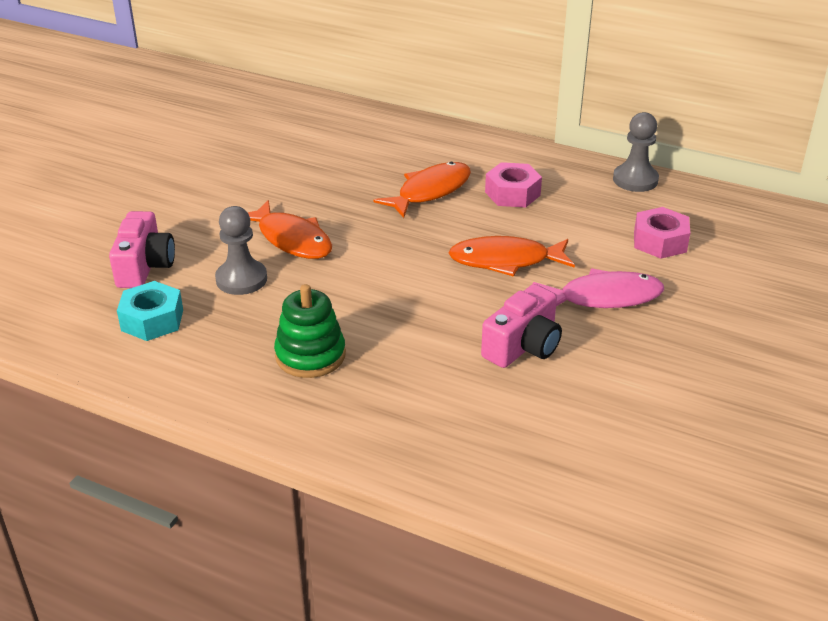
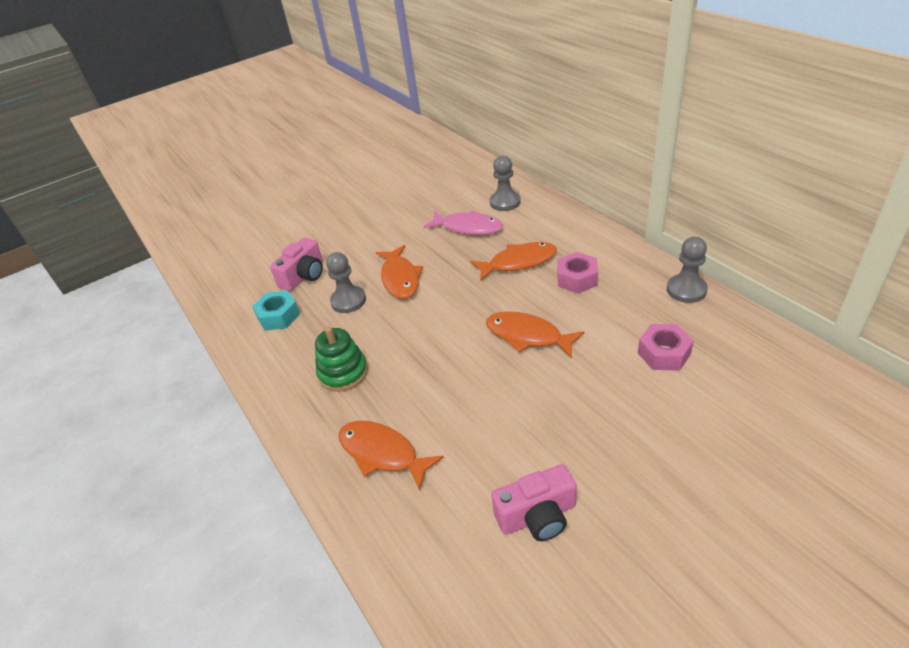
camera: 35 degrees right, 5 degrees up
(356, 132) = (505, 202): none -> grey pawn
(439, 417) = (382, 453): none -> orange fish
(523, 346) = (484, 414): pink camera -> pink camera (537, 516)
(604, 297) = (578, 391): pink fish -> pink fish (468, 227)

